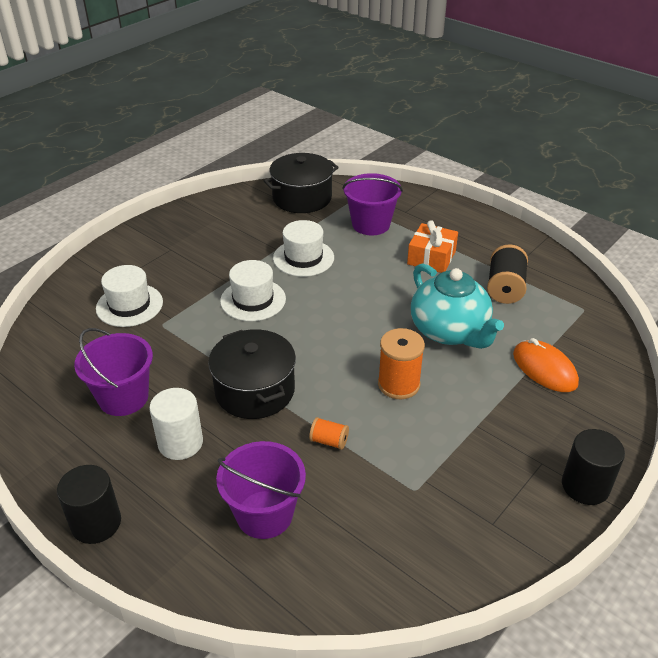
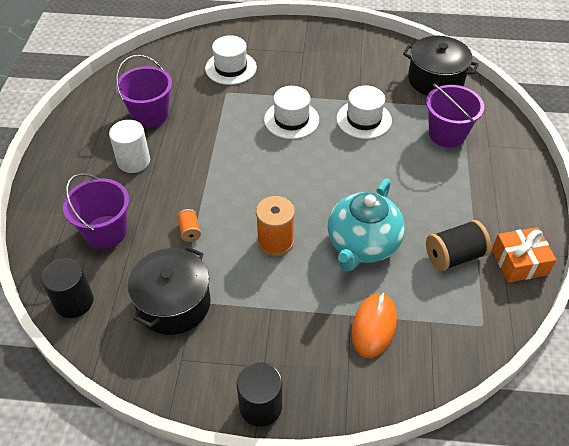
camera: 55 degrees right, 10 degrees up
(96, 523) = (50, 162): black cylinder -> black cylinder (74, 302)
(255, 390) = (205, 169): black pot -> black pot (174, 303)
(431, 258) = (444, 191): orange gift -> orange gift (519, 262)

